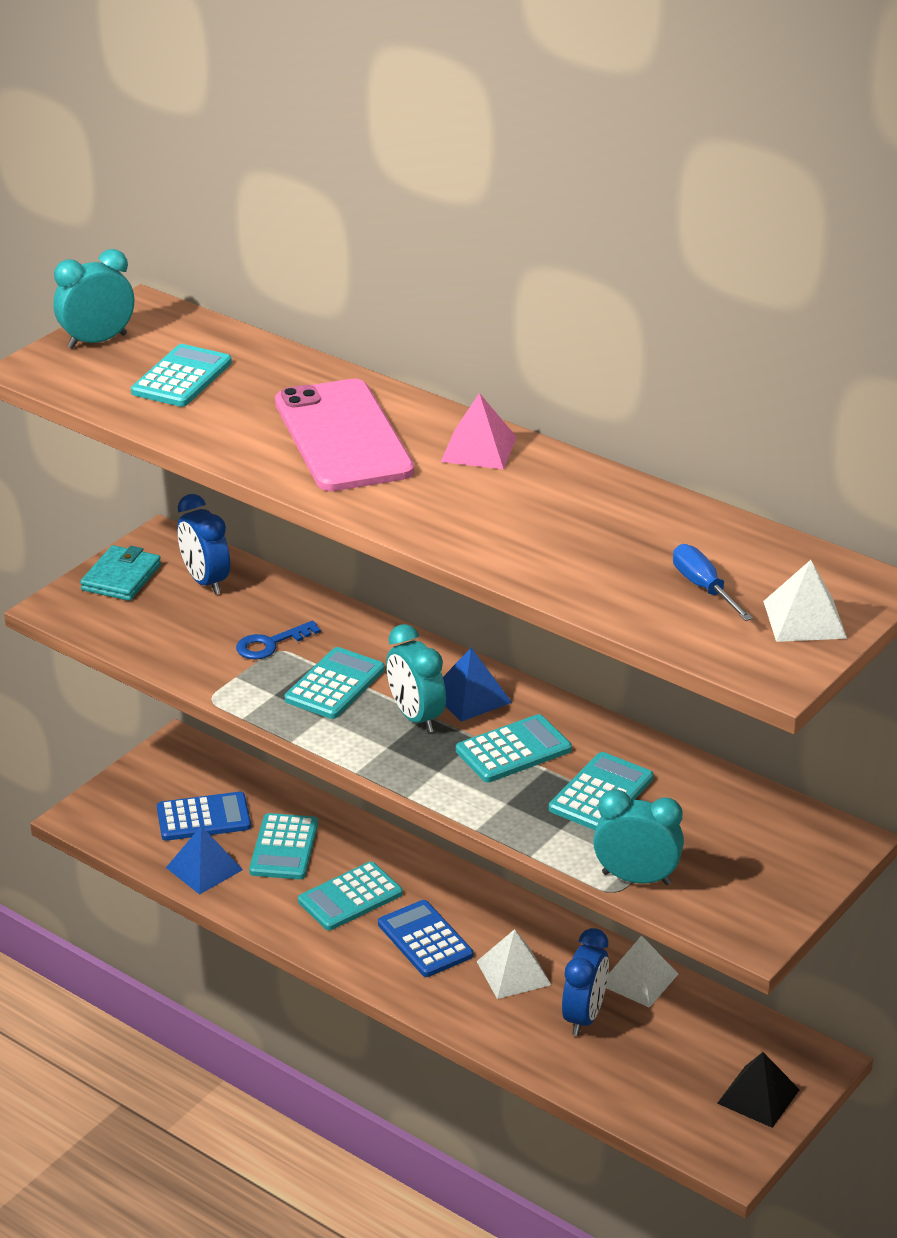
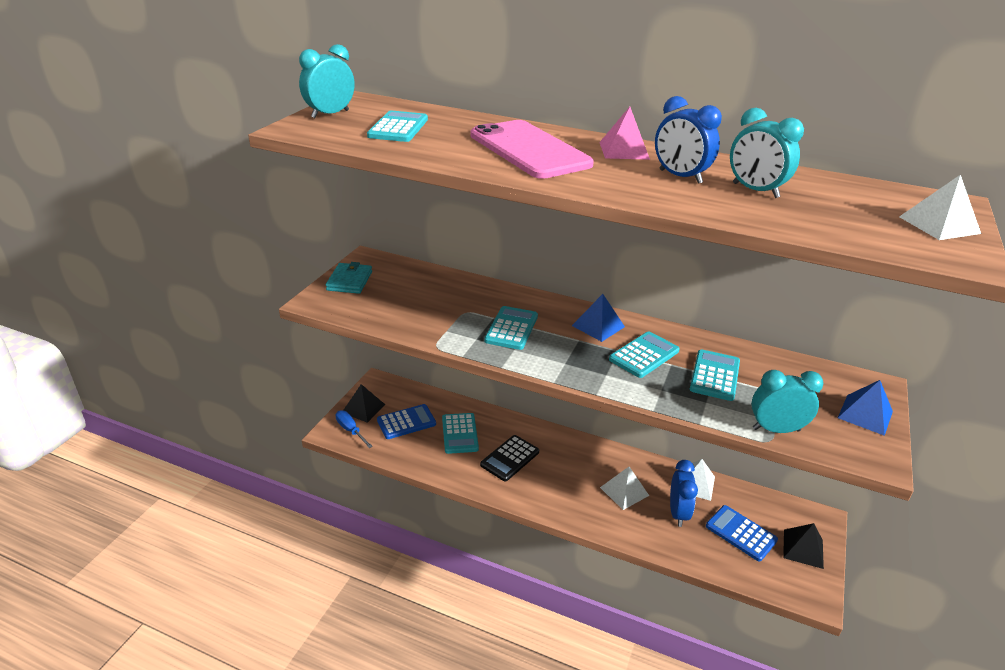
camera: 15 degrees left, 0 degrees up
(141, 786) = (363, 408): none -> black pyramid
(204, 868) = (417, 453): blue pyramid -> blue pyramid (865, 414)
(205, 581) = (403, 278): blue clock -> blue clock (680, 177)
(270, 644) = (459, 309): blue key -> none
(350, 897) = (510, 458): turquoise calculator -> black calculator
(416, 717) = (572, 342): turquoise clock -> turquoise clock (755, 190)
(425, 940) = (564, 478): blue calculator -> blue calculator (741, 533)
(703, 588) = (851, 212): blue screwdriver -> blue screwdriver (351, 430)

